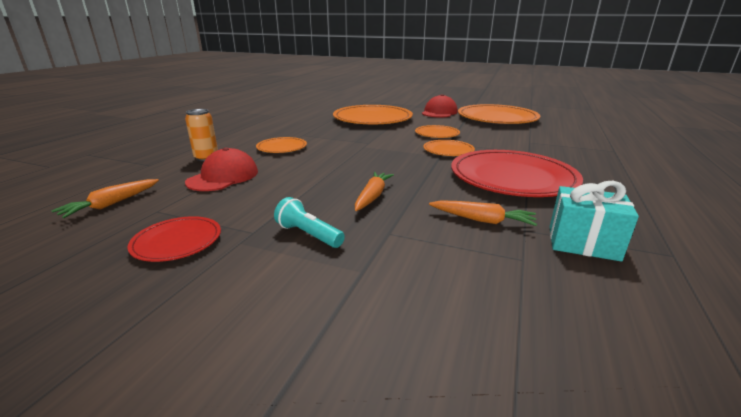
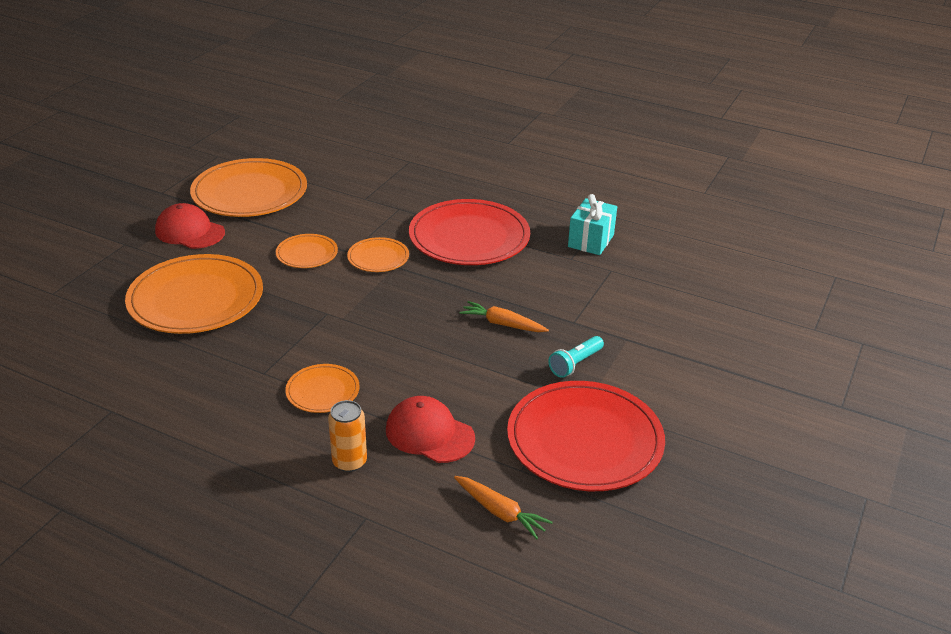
camera: 85 degrees left, 10 degrees up
(177, 241) = (584, 440): red plate -> red plate, size x2.03
(482, 220) = (555, 273): orange carrot -> none

